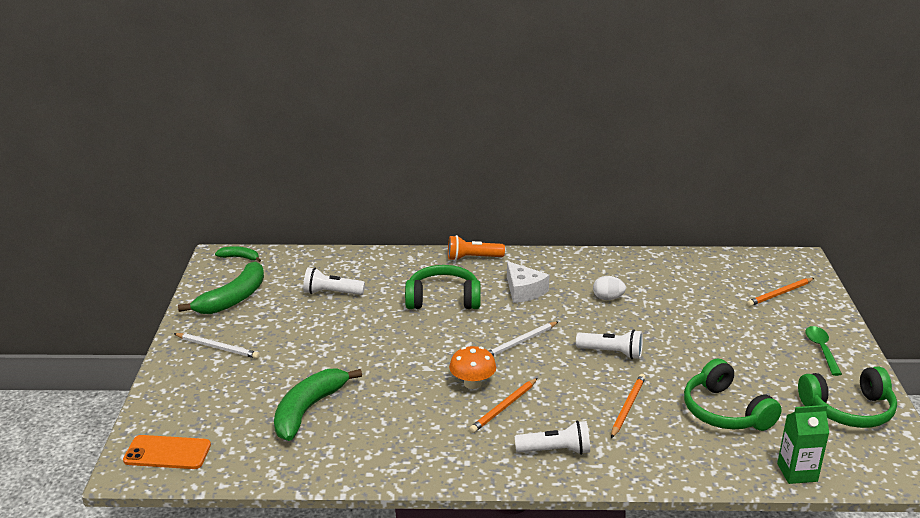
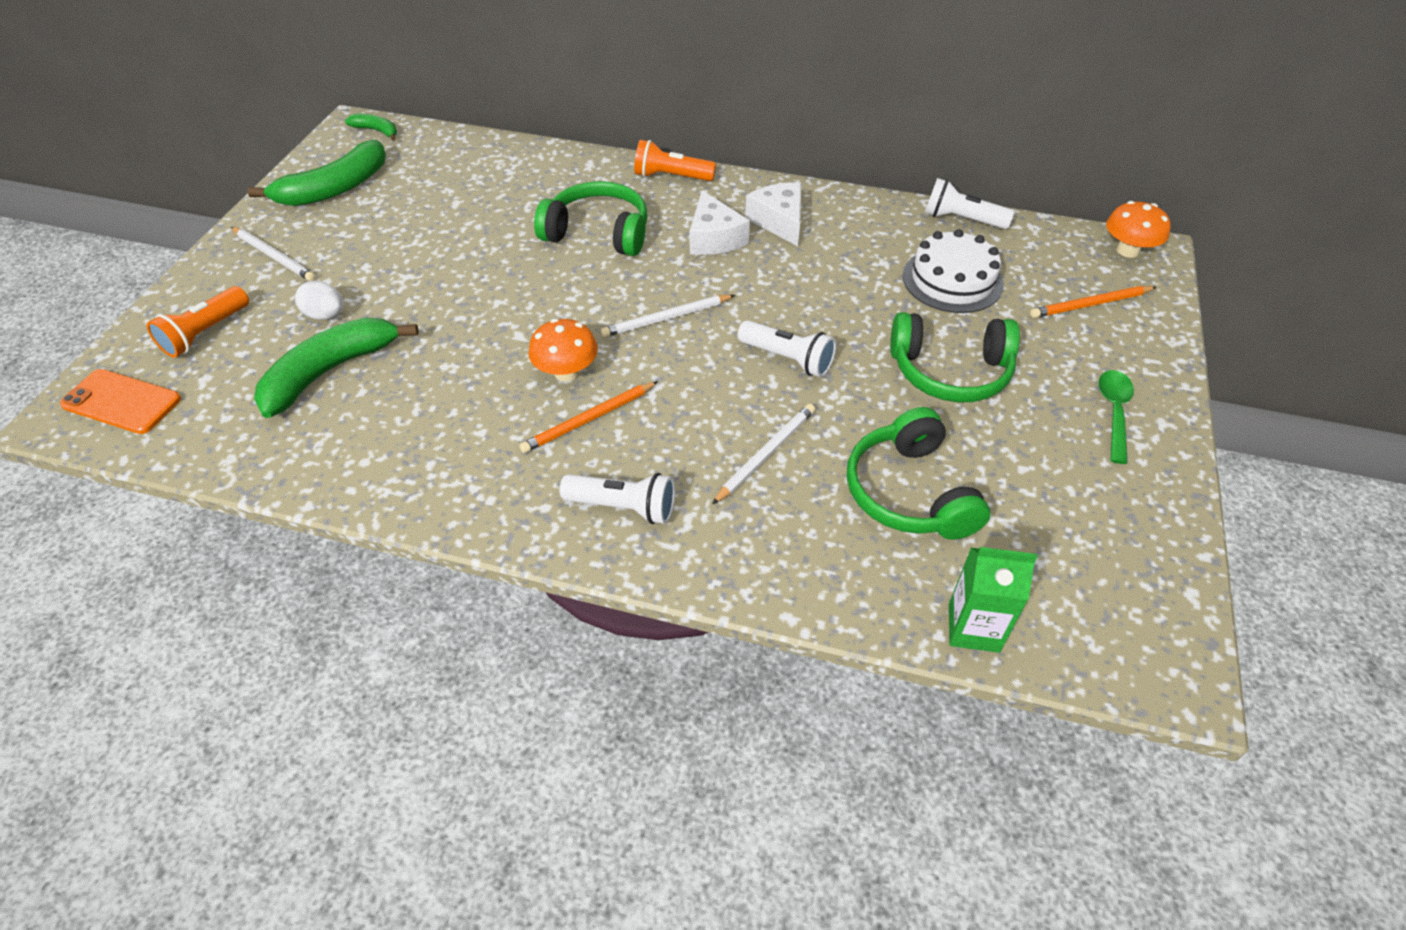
camera: 15 degrees right, 20 degrees up
(200, 402) = (205, 333): none -> orange flashlight
(332, 293) = (460, 200): white flashlight -> white flashlight (962, 219)
(561, 275) = (779, 221): none -> white cheese
(608, 298) = (827, 269): white egg -> white egg (325, 315)
(627, 407) = (766, 454): orange pencil -> white pencil
(690, 293) = (952, 280): none -> white cake
(787, 260) = (1127, 250): none -> orange mushroom
(848, 410) = (1111, 530): green headphones -> green headphones (950, 372)

